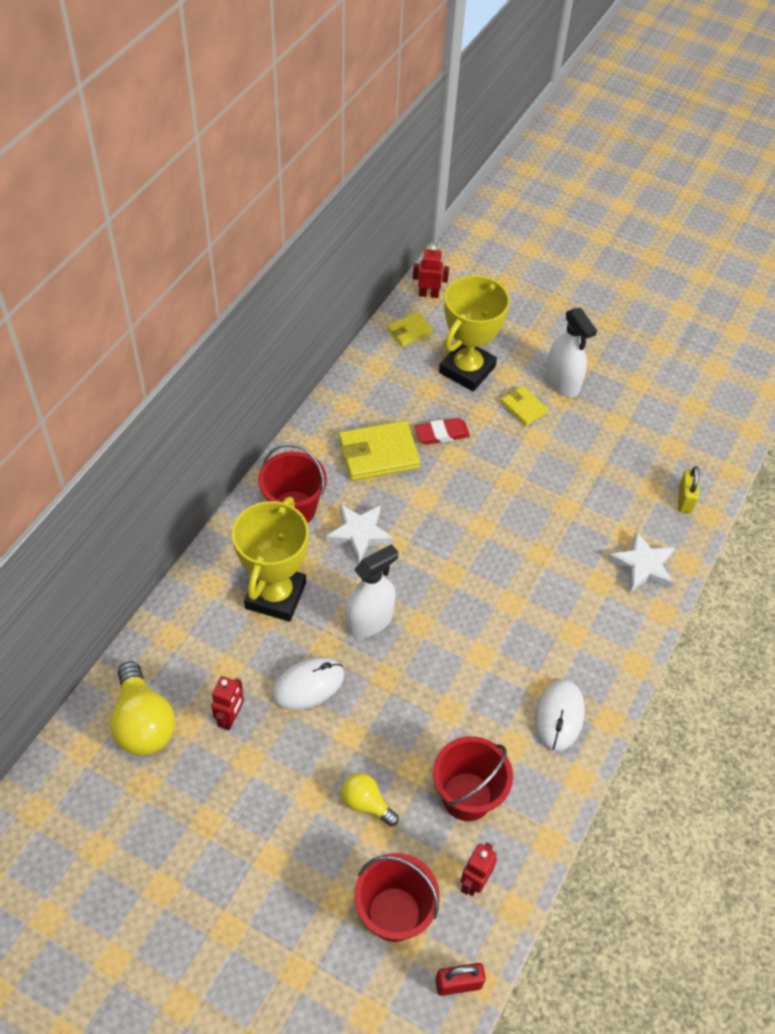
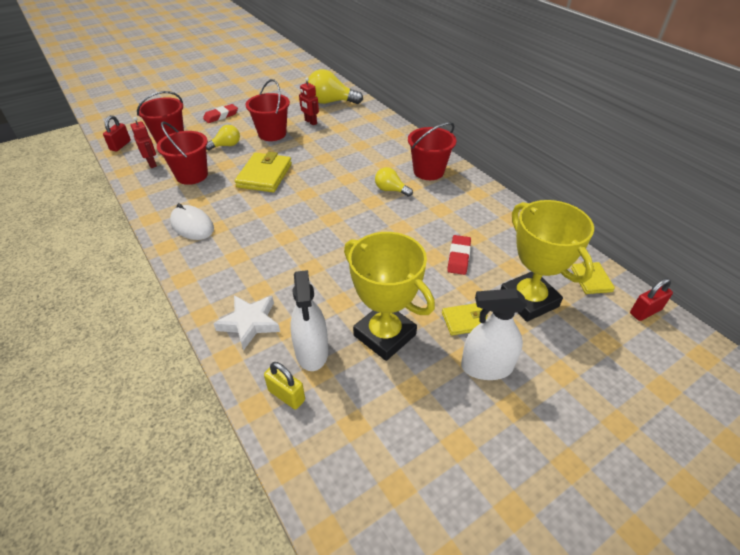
camera: 120 degrees right, 10 degrees down
(275, 595) = (370, 150): yellow trophy -> yellow trophy (384, 335)
(278, 882) = (221, 116): none -> red eraser
(296, 755) = (272, 134): none -> red bucket
(308, 685) = (306, 146): white mouse -> none
(359, 534) = (390, 190): white star -> yellow light bulb
(369, 620) = (326, 176): white spray bottle -> white spray bottle (312, 351)
(378, 454) = (455, 218): yellow wallet -> yellow wallet (264, 175)
(428, 294) = (645, 311): red robot -> red padlock

